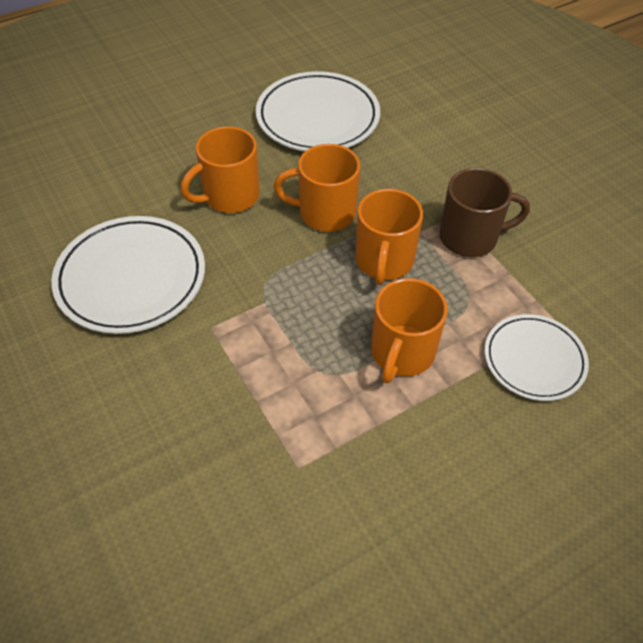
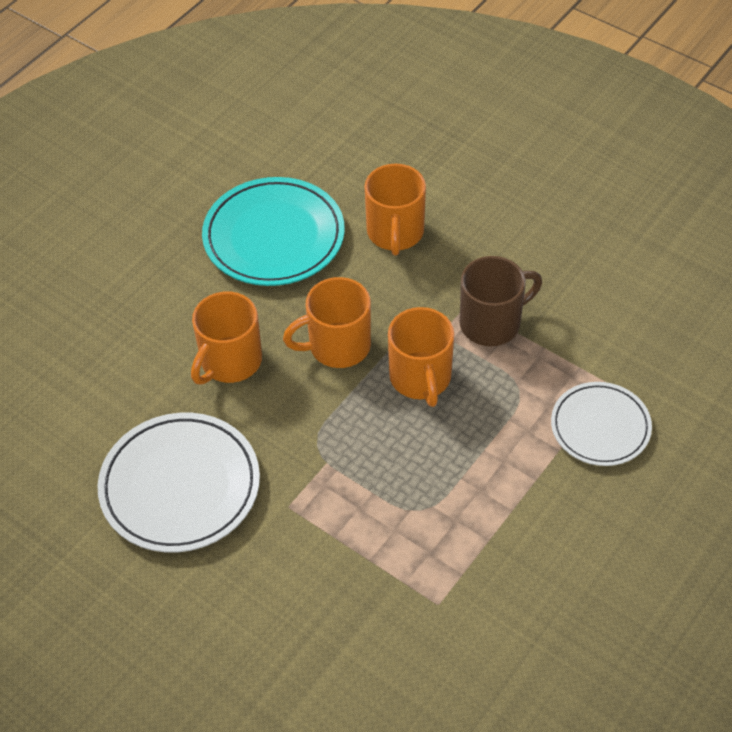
camera: 20 degrees left, 0 degrees up
(318, 117) = (274, 237): white plate -> turquoise plate
(402, 353) = (480, 465): orange mug -> orange mug (395, 233)

